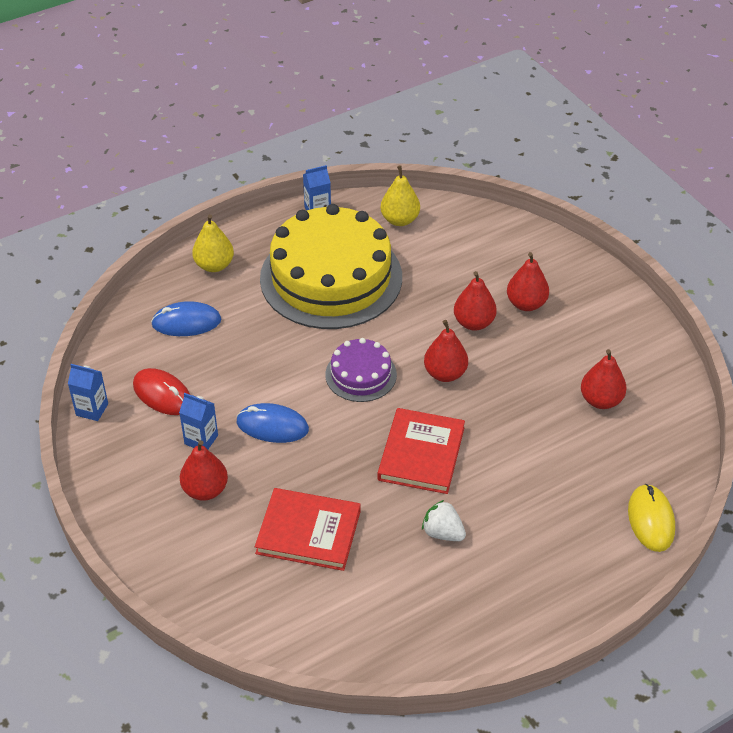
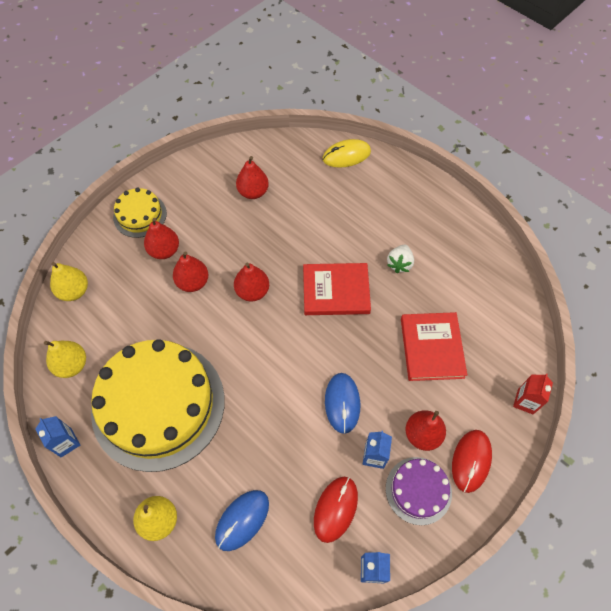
camera: 105 degrees left, 15 degrees up
(156, 527) = (471, 461): none -> red mouse
(186, 322) = (242, 520): blue mouse -> blue mouse turned 60 degrees clockwise
(200, 609) = (525, 401): none -> red carton
(361, 374) = (269, 351): purple cake -> purple cake (418, 490)
(490, 227) = (74, 291): none -> yellow pear
(585, 288) = (140, 215): none -> yellow cake

